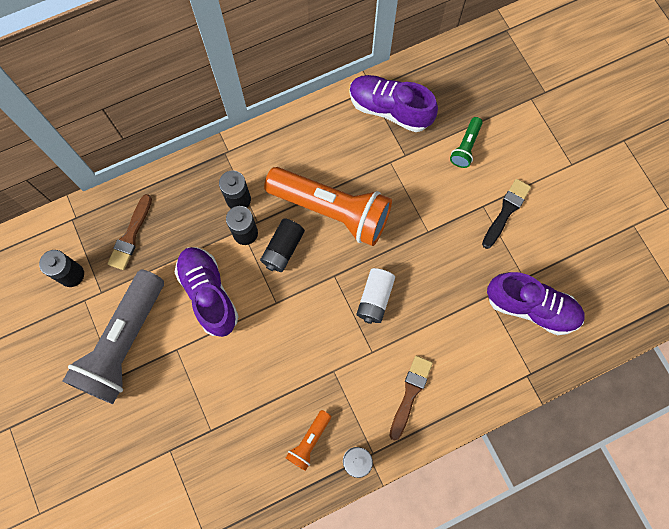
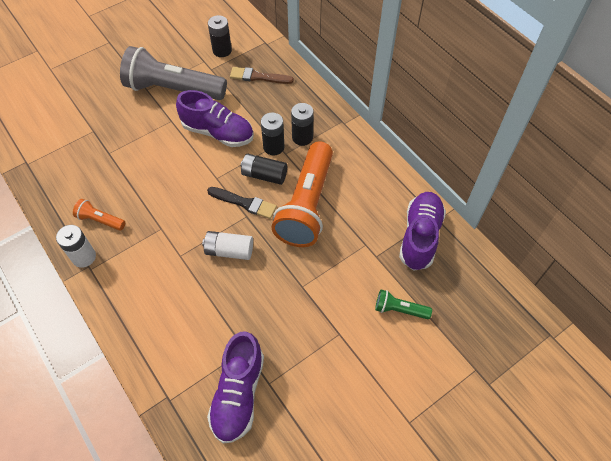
camera: 80 degrees right, 15 degrees down
(209, 294) = (218, 132): purple shoe -> purple shoe turned 60 degrees clockwise
(410, 393) = (144, 291): brown brush -> none
(506, 211) = (338, 357): black brush -> black brush (244, 203)

